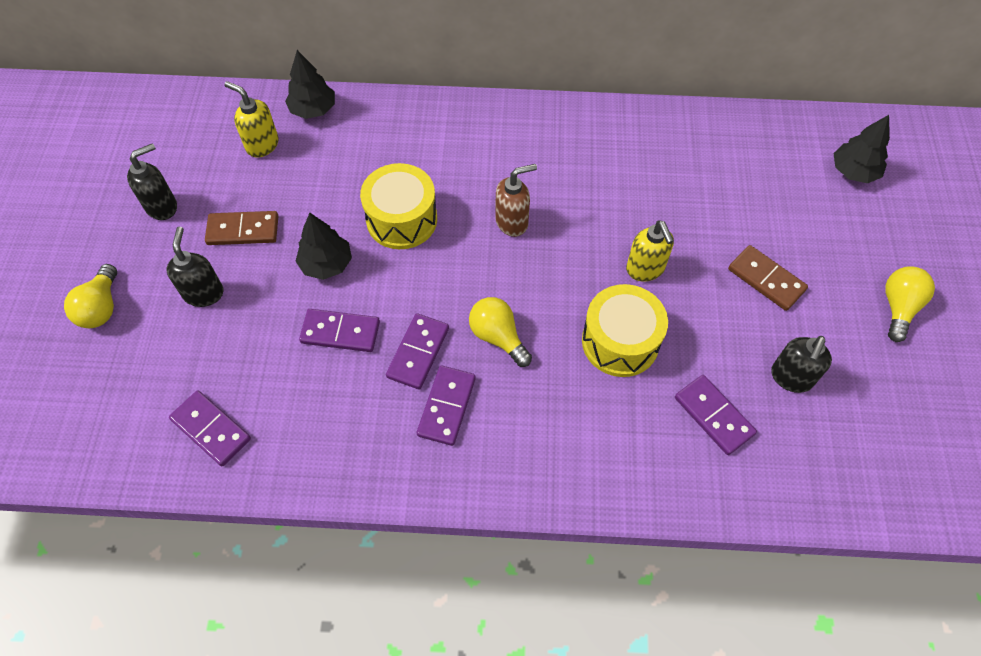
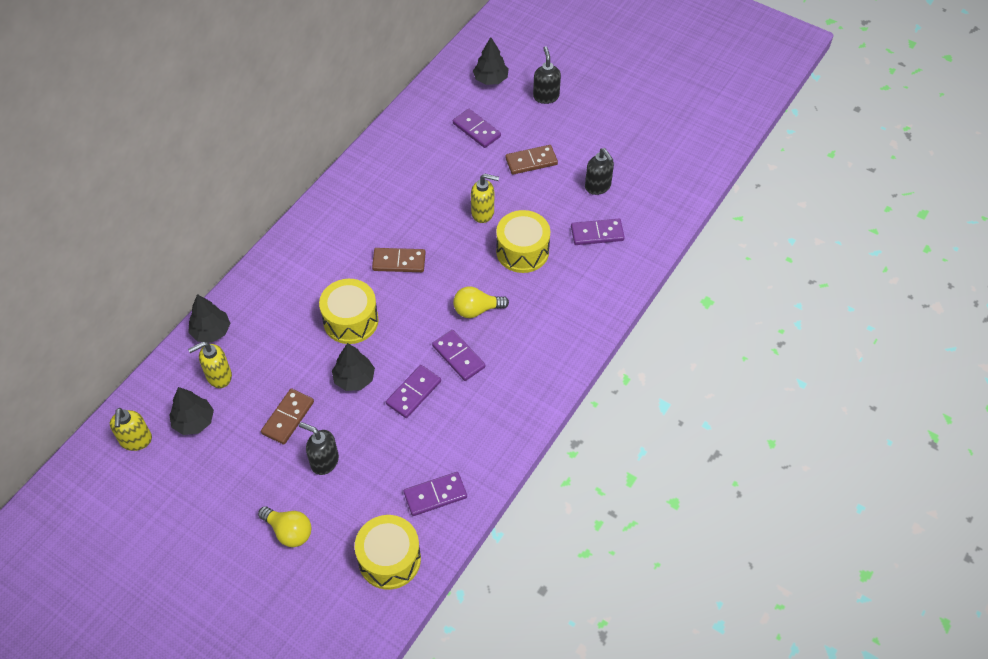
camera: 60 degrees left, 5 degrees down
(104, 426) = (389, 559): none -> yellow drum
(152, 122) = (136, 441): none -> yellow soap dispenser
(162, 206) = (226, 461): black soap dispenser -> black soap dispenser (546, 96)
(197, 154) = (194, 421): none -> black tree
(447, 406) = (506, 358): purple domino -> purple domino (476, 130)
(512, 222) = (399, 261): brown soap dispenser -> brown domino
(898, 307) = (589, 115): yellow light bulb -> none

